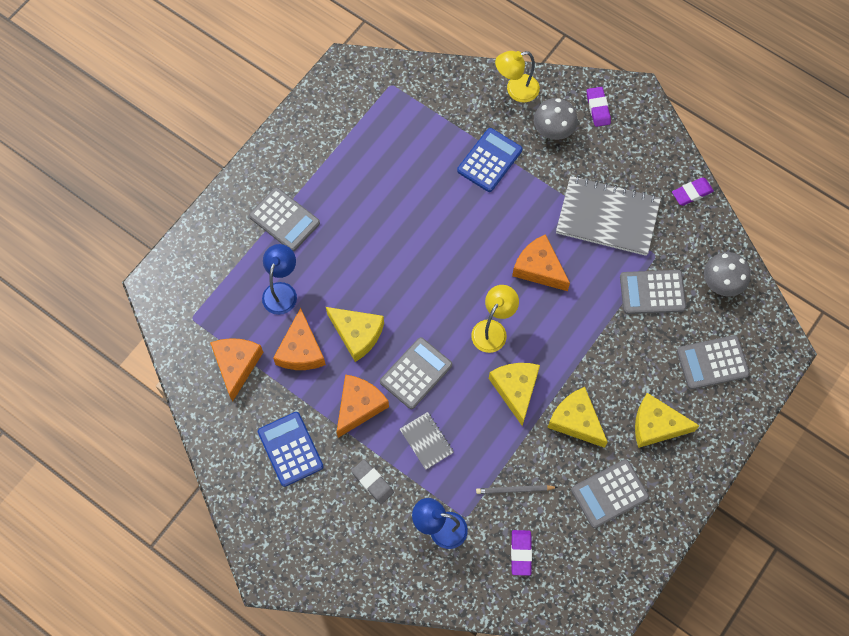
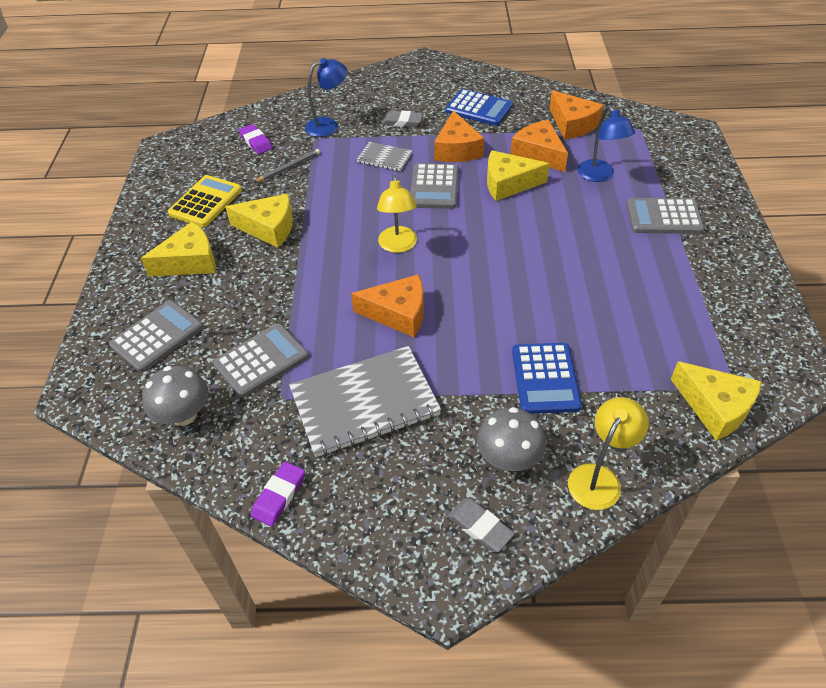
camera: 145 degrees right, 20 degrees down
(515, 390) = (340, 219): yellow cheese -> yellow cheese (715, 407)
(598, 108) = (480, 527): purple eraser -> grey eraser
(609, 493) = (206, 202): grey calculator -> yellow calculator

